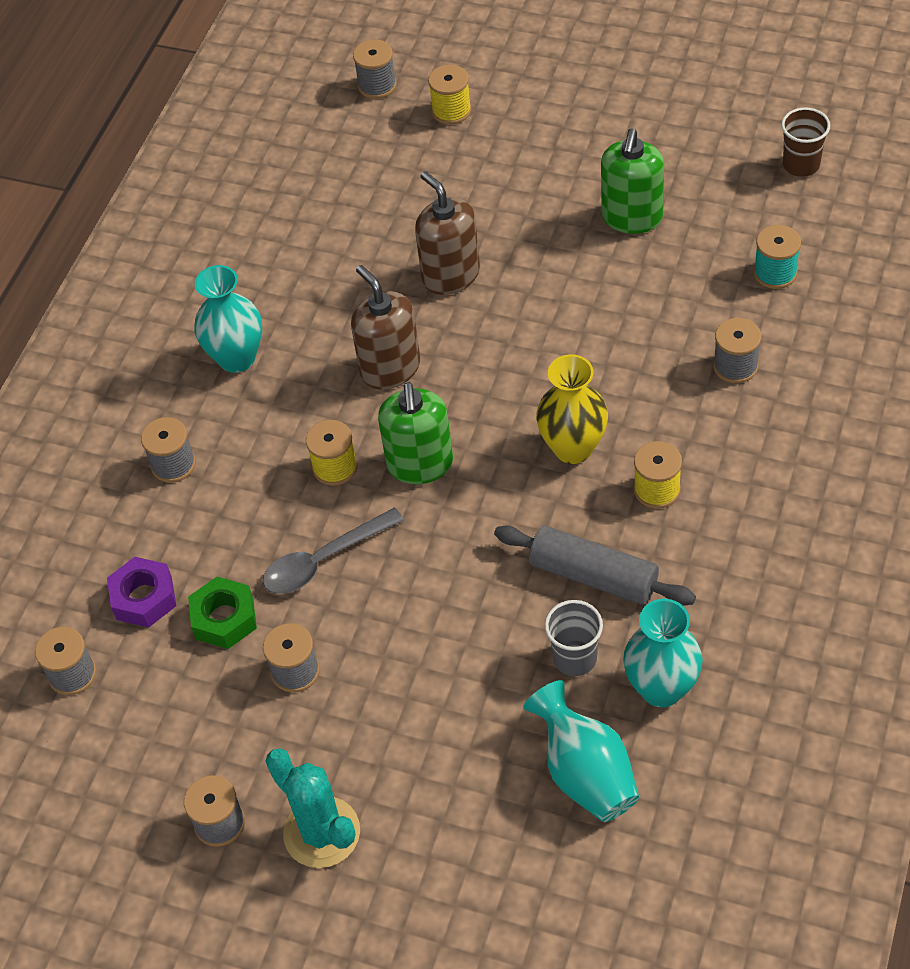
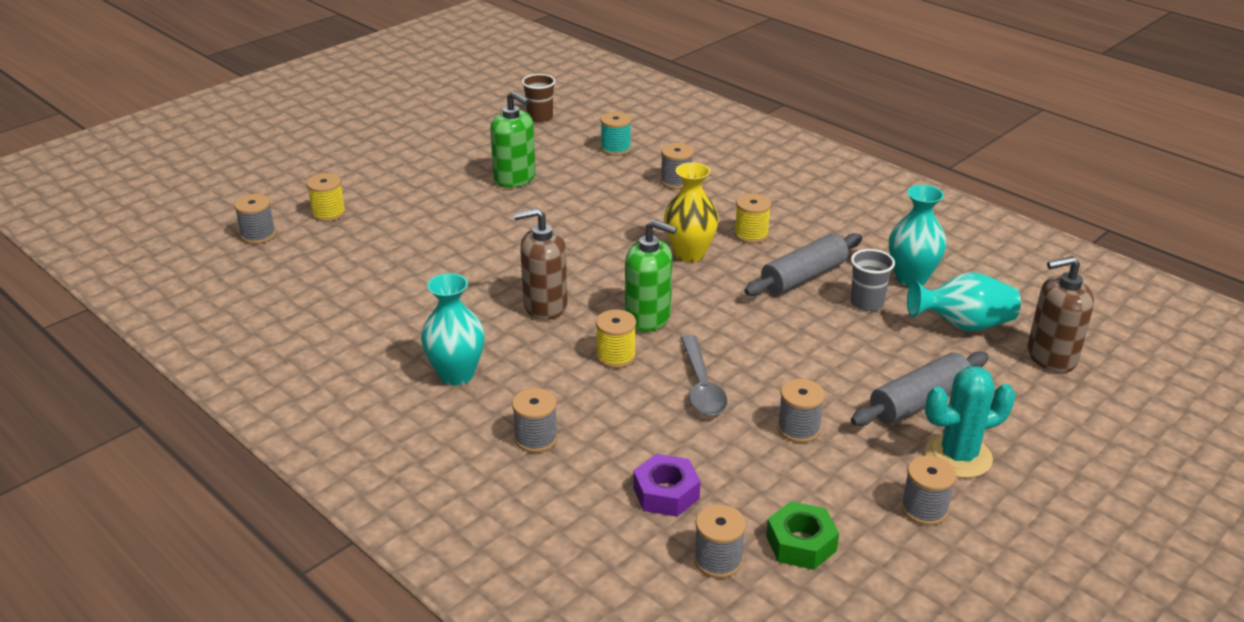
camera: 70 degrees left, 20 degrees down
(224, 618) = (721, 452): green nut -> green nut (801, 543)
(401, 769) = (919, 402): none -> grey rolling pin
(450, 275) = (485, 257): brown soap dispenser -> brown soap dispenser (1051, 357)

